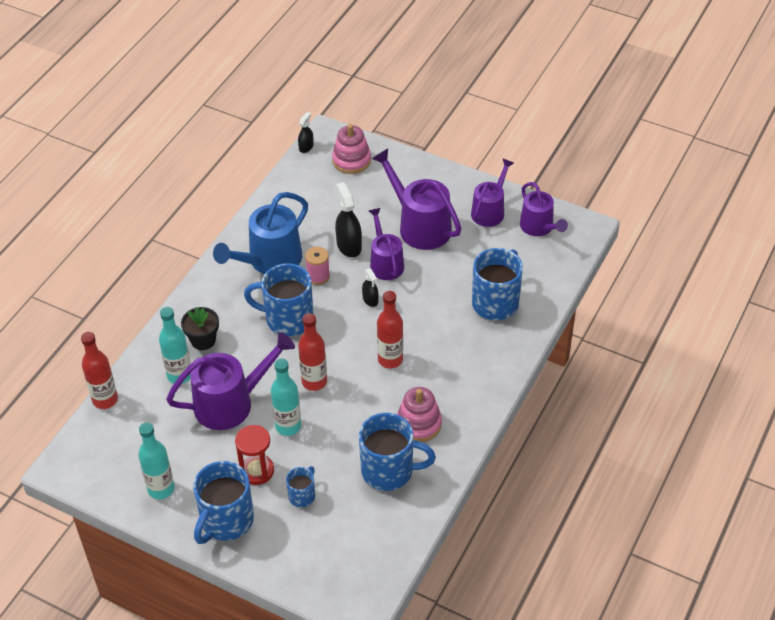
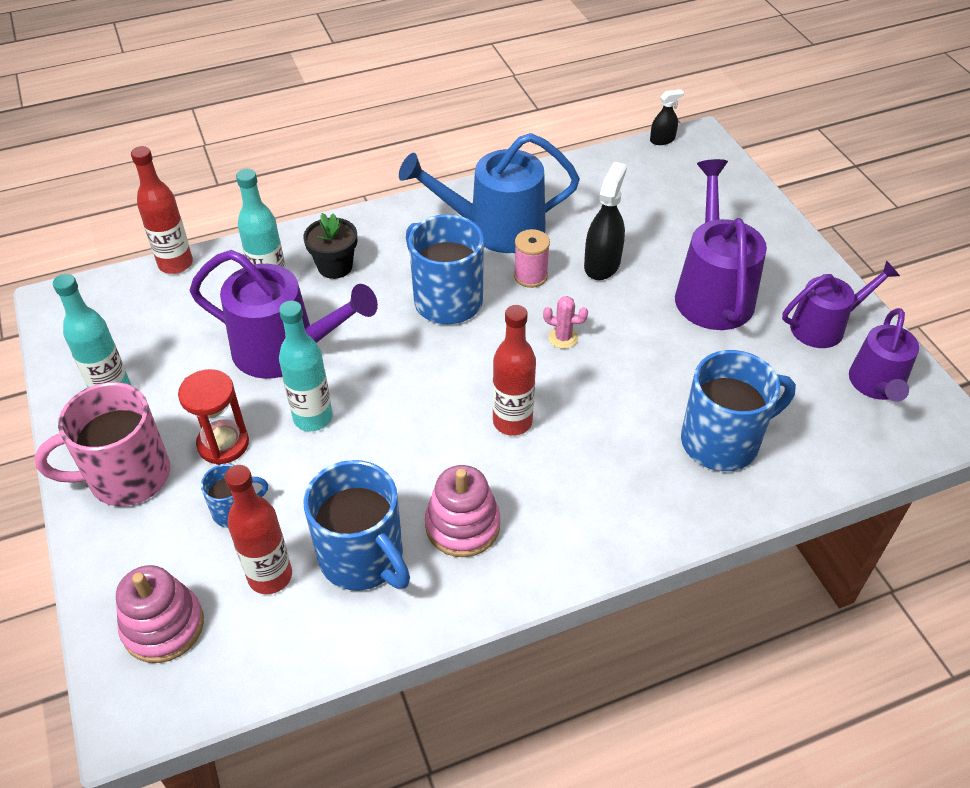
camera: 40 degrees right, 0 degrees up
(226, 521) = (127, 476): blue mug -> pink mug
(314, 382) = (397, 387): red bottle -> red bottle (270, 576)
(351, 160) = (701, 179): pink stacking toy -> pink stacking toy (163, 626)
(370, 299) = (563, 338): black spray bottle -> pink cactus
(385, 263) = (625, 308): purple watering can -> none

